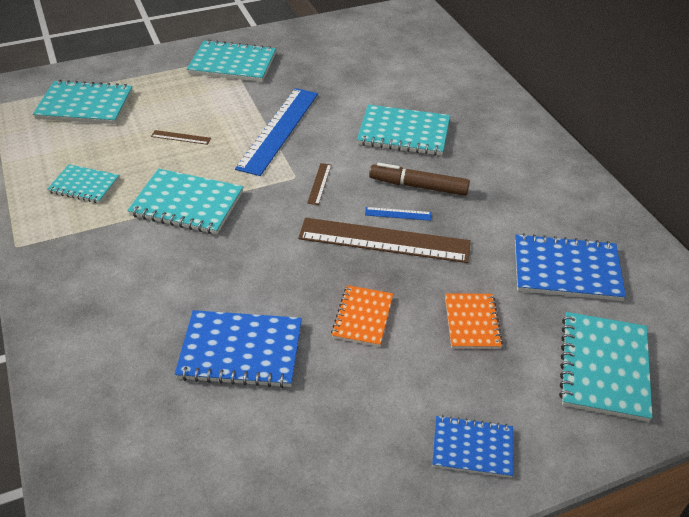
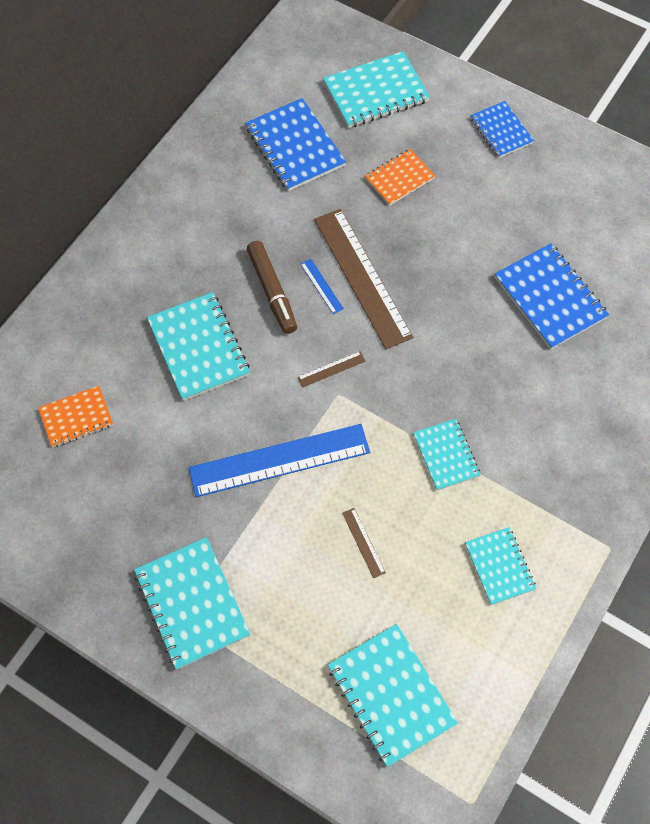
camera: 125 degrees left, 20 degrees up
(187, 204) = (446, 455): turquoise notebook -> turquoise notebook, size x0.62
(362, 317) = (453, 244): orange notebook -> orange notebook (76, 417)

